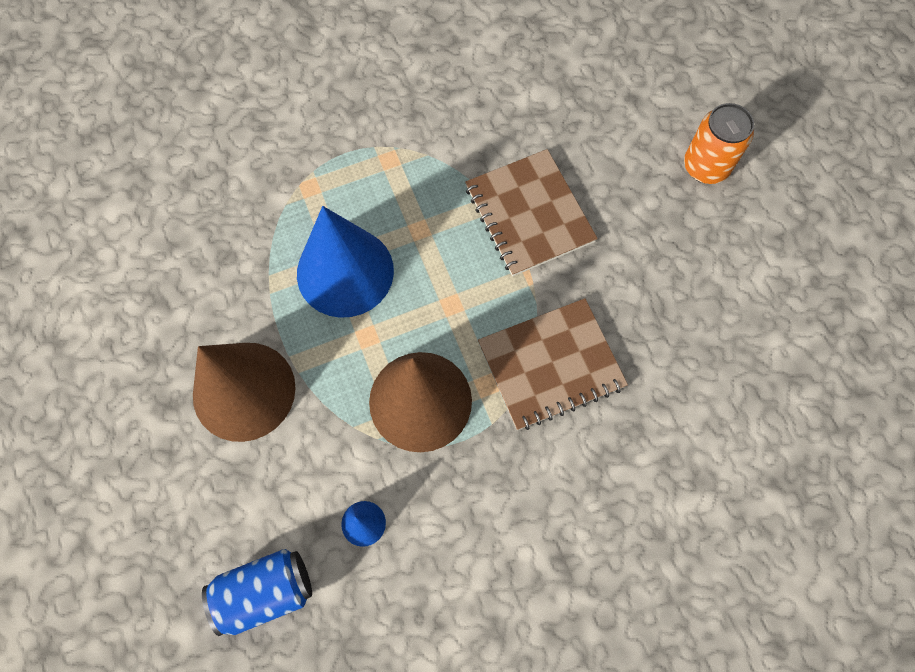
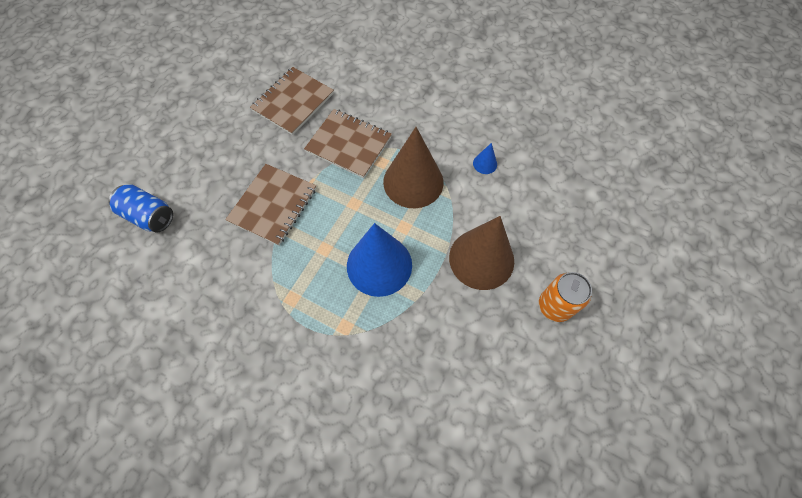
camera: 130 degrees left, 5 degrees down
(265, 592) = (547, 177): blue can -> blue can (149, 216)
(689, 345) = (293, 102): none -> brown notebook
(706, 166) = (183, 149): orange can -> orange can (554, 306)

